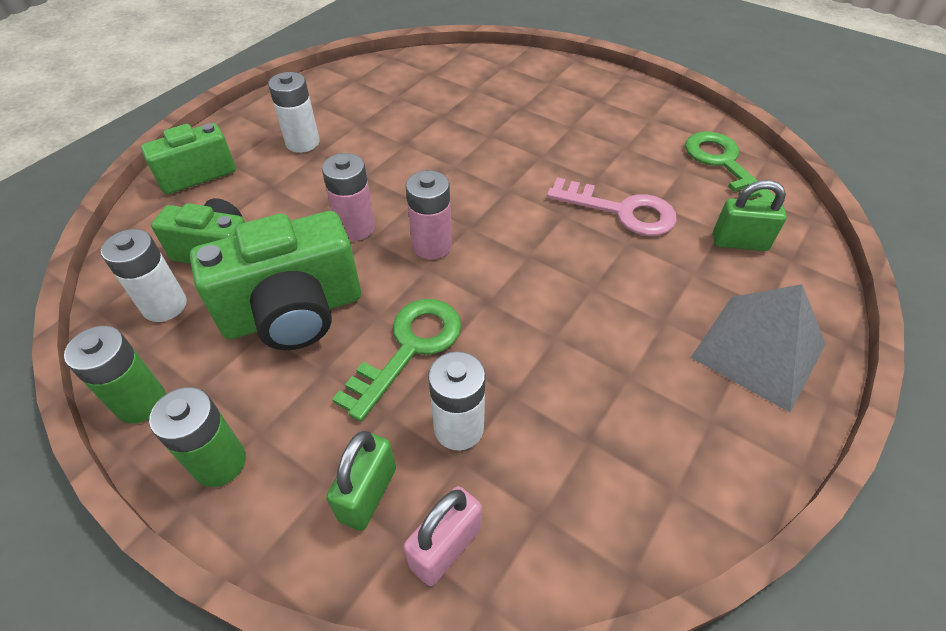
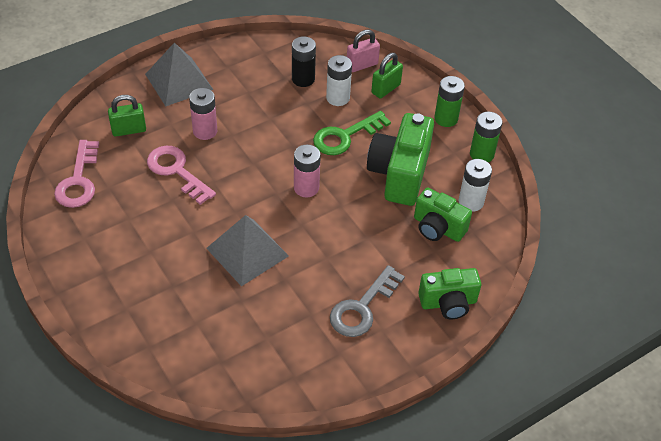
camera: 160 degrees left, 0 degrees up
(294, 313) = (399, 174): green camera -> green camera turned 75 degrees counterclockwise
(302, 143) = (362, 307): white battery -> grey key
(356, 228) = (347, 216): pink battery -> pink battery (205, 131)
(463, 154) = (247, 252): none -> grey pyramid
(550, 448) = (303, 79): none -> black battery
(723, 164) = (78, 180): green key -> pink key
(739, 242) = (129, 130): green padlock -> green padlock turned 45 degrees counterclockwise

